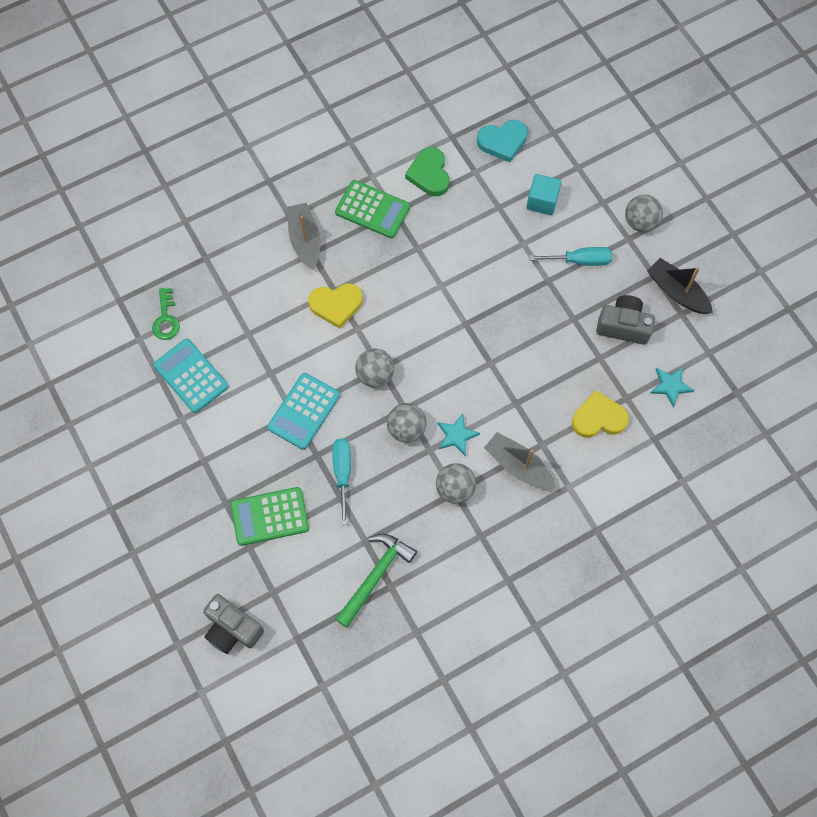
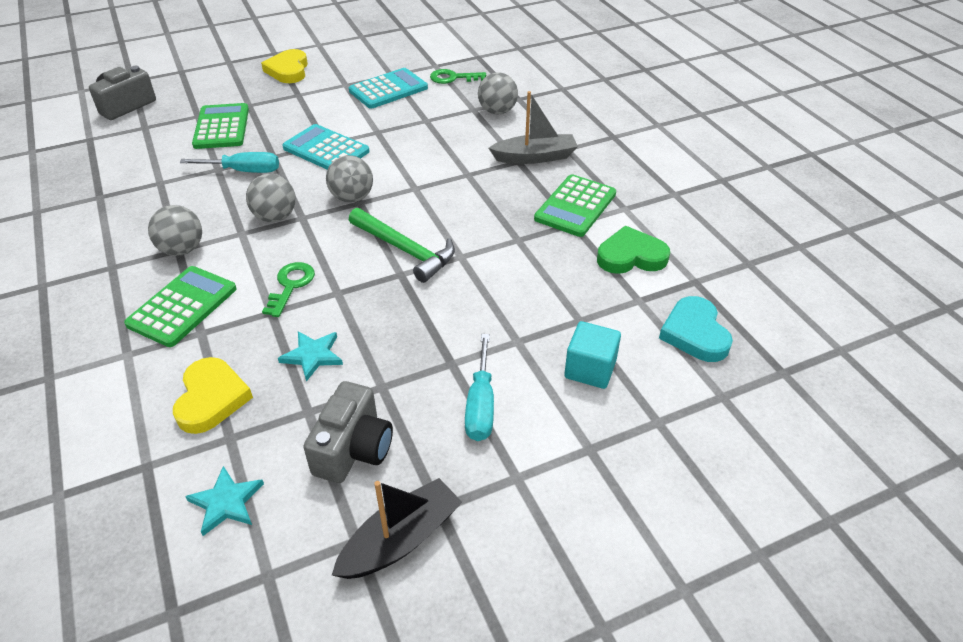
camera: 95 degrees right, 25 degrees down
(336, 305) = (448, 175): yellow heart -> yellow heart (288, 70)
(375, 576) = (117, 187): green hammer -> green hammer (405, 250)
(456, 435) = (249, 255): turquoise star -> turquoise star (313, 356)
(487, 396) = (290, 285): none -> green key
(518, 466) = (182, 306): grey boat -> green calculator
(640, 222) = (548, 500): grey ball -> grey ball (497, 111)

